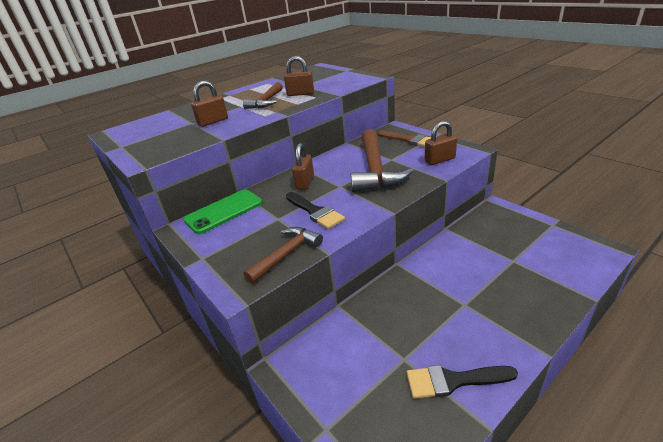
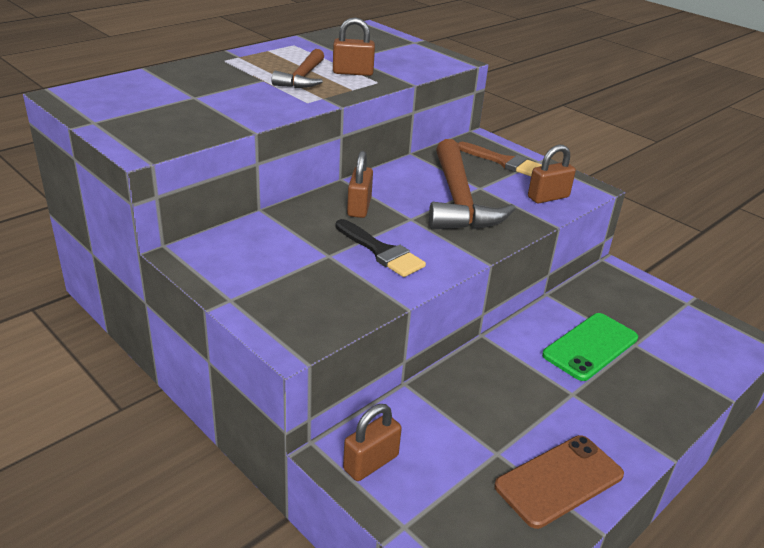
camera: 10 degrees left, 0 degrees up
(213, 122) = (228, 100): brown padlock -> brown padlock (371, 462)
(224, 211) = (245, 237): green phone -> green phone (590, 346)
(287, 254) = (351, 305): brown hammer -> none
(453, 381) = (559, 480): black brush -> brown phone

